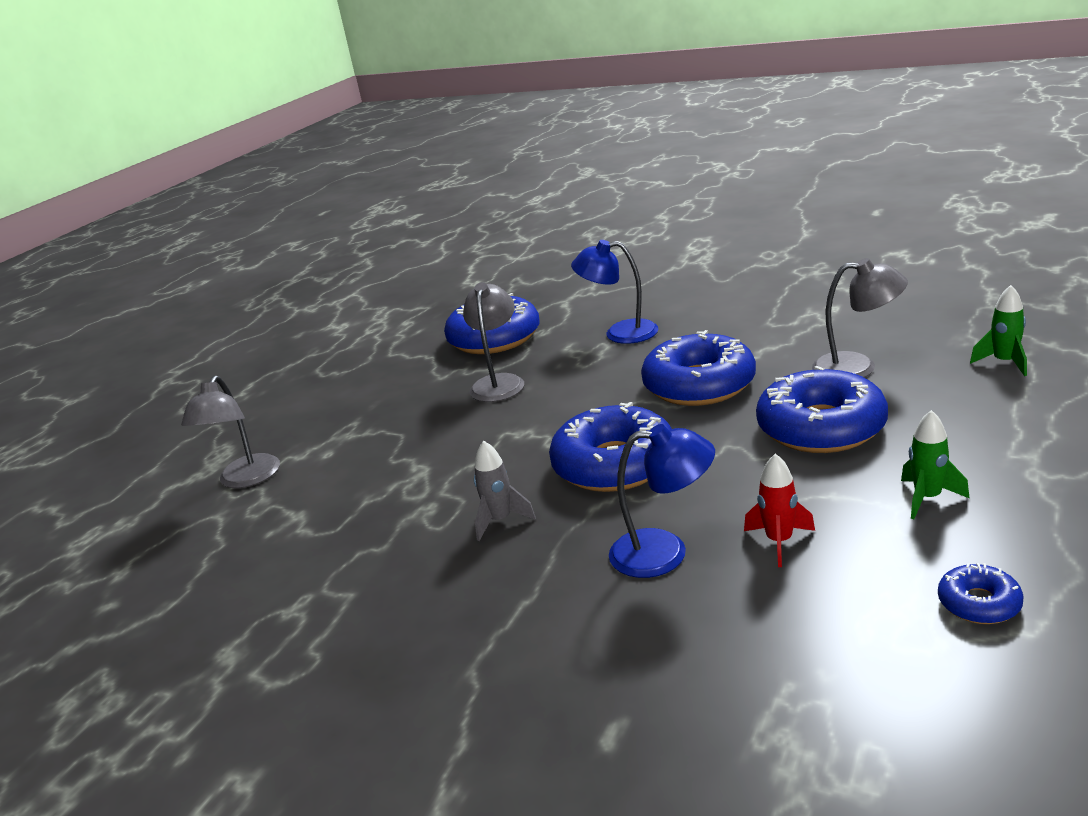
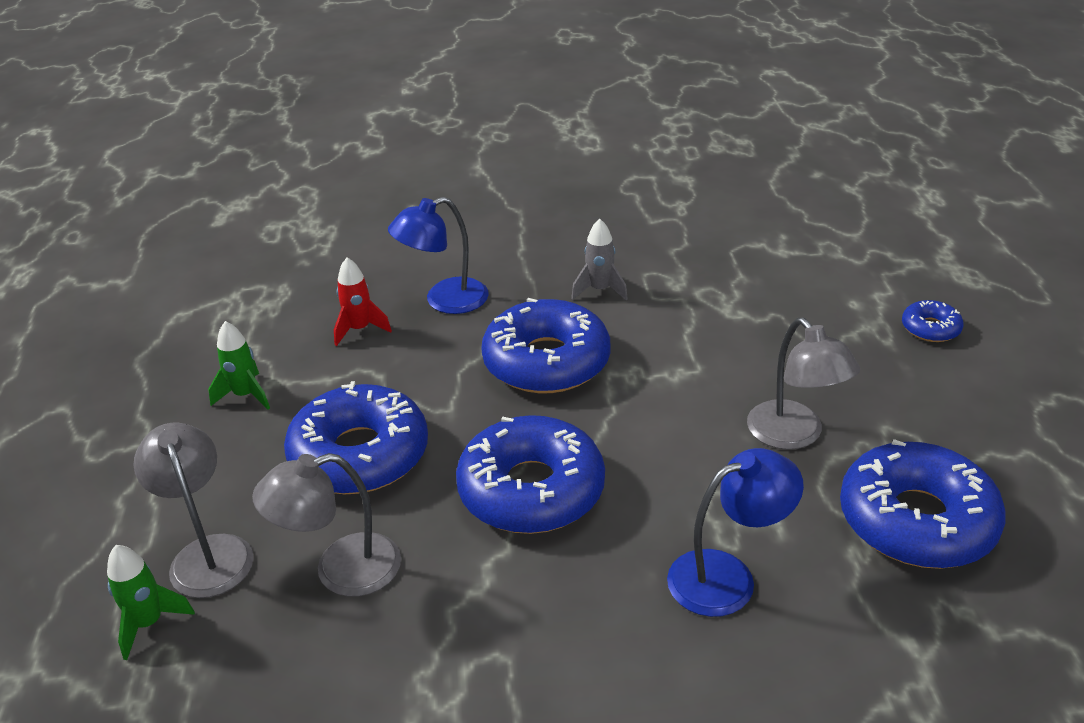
camera: 145 degrees right, 10 degrees up
(245, 479) = (889, 263): grey lamp -> grey lamp (208, 553)
(979, 603) = (209, 322): blue donut -> blue donut (930, 328)

